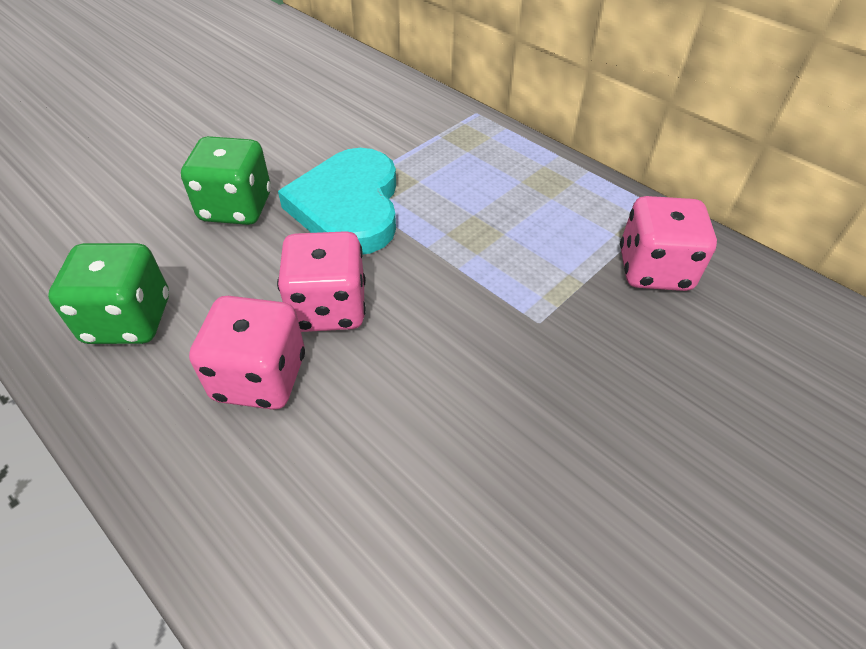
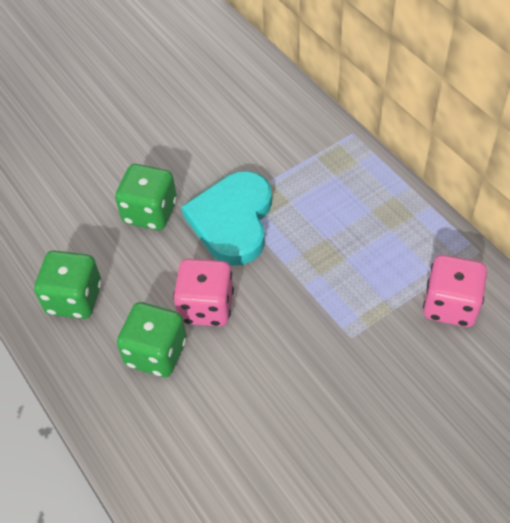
camera: 15 degrees right, 5 degrees up
(260, 377) = (156, 353): pink dice -> green dice

